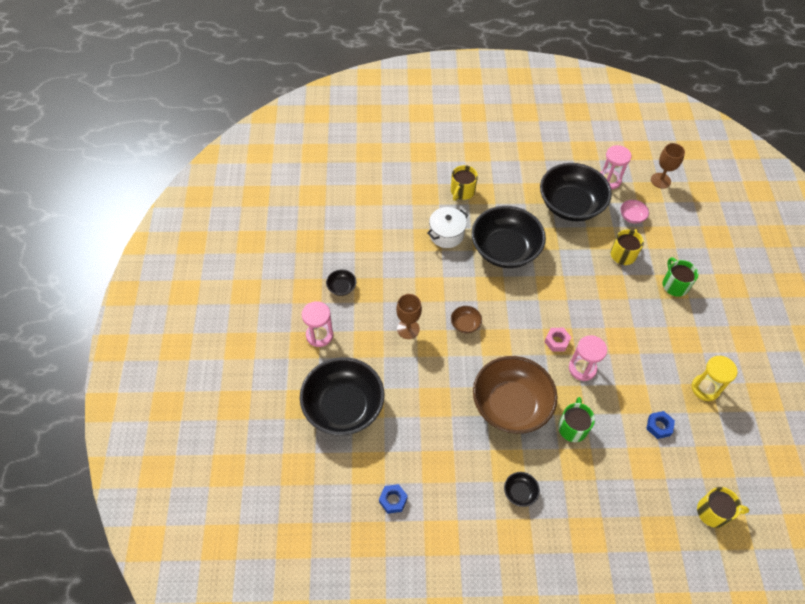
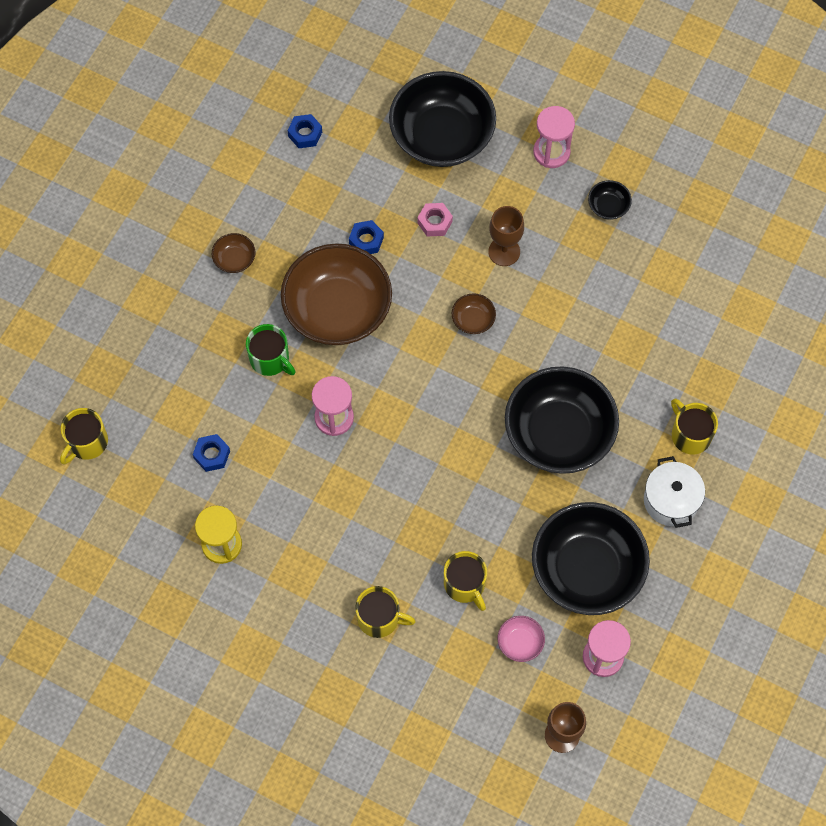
camera: 120 degrees right, 10 degrees up
(446, 234) = (625, 373): white pot -> white pot (671, 500)
(451, 413) = (366, 240): none -> blue nut
(520, 492) = (234, 259): black bowl -> brown bowl
(557, 341) = (387, 411): pink nut -> pink nut (434, 222)
(675, 285) = (379, 618): green mug -> yellow mug

